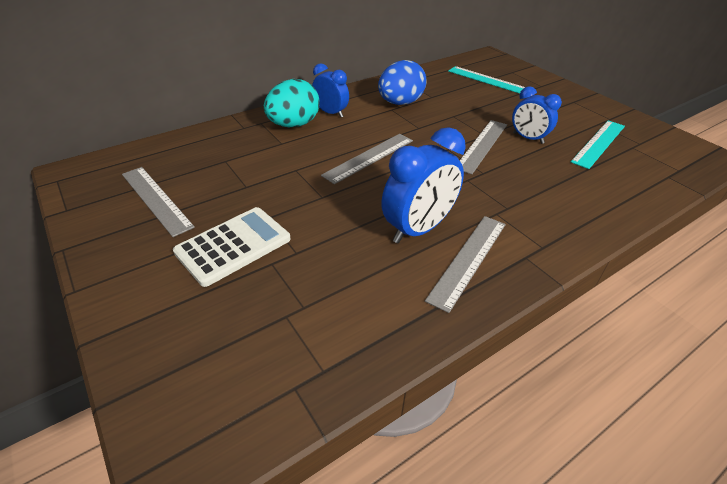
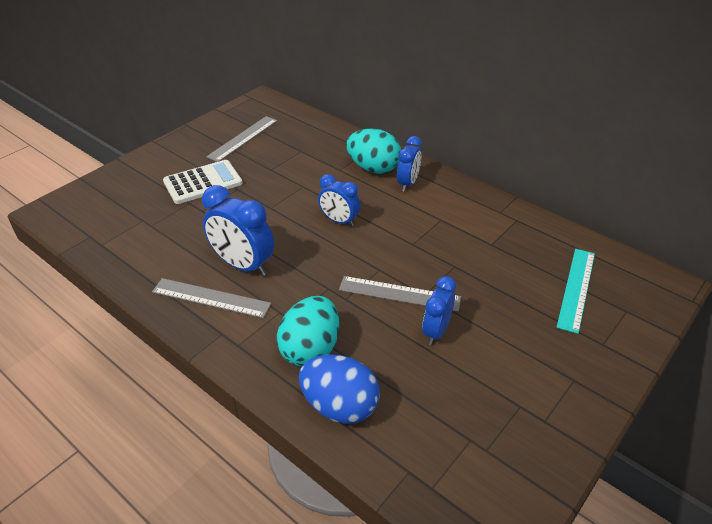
camera: 75 degrees right, 0 degrees up
(233, 246) = (203, 183): white calculator -> white calculator turned 60 degrees counterclockwise
(369, 157) = (339, 221): grey ruler -> blue clock
(400, 103) = (458, 223): blue egg -> blue egg (339, 406)
(548, 202) = (310, 349): none -> turquoise egg
(599, 143) = (460, 401): turquoise ruler -> none

